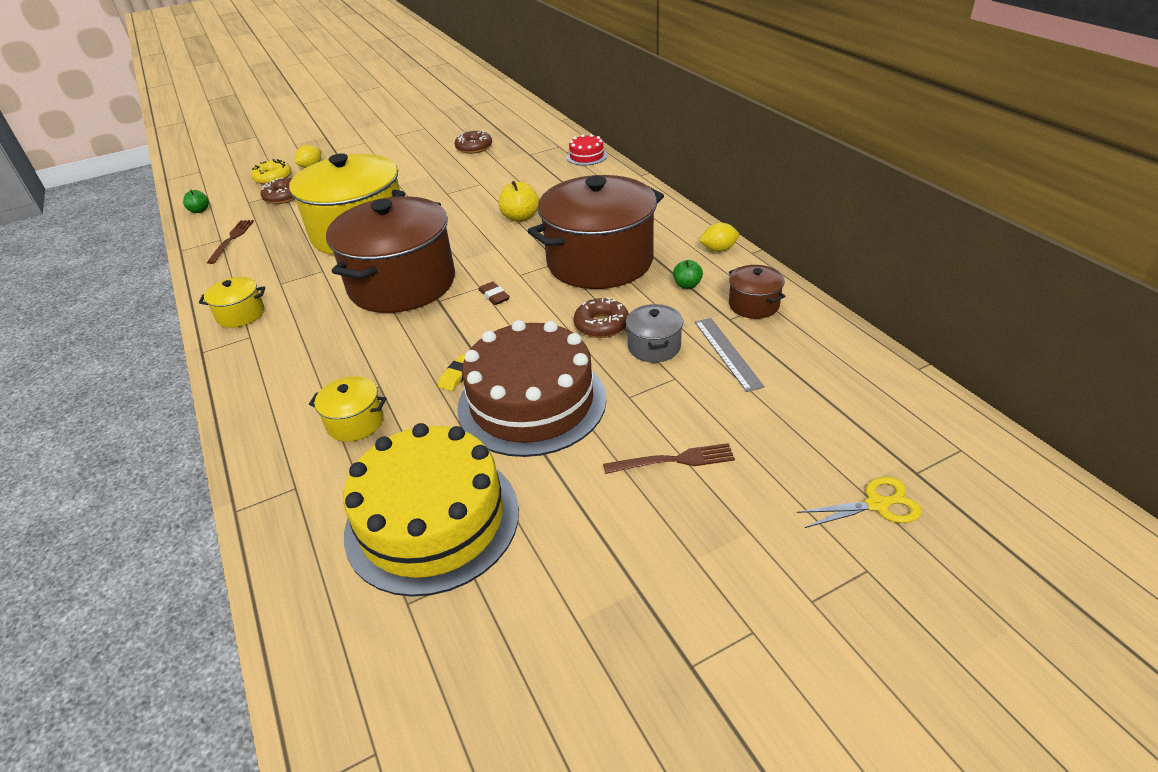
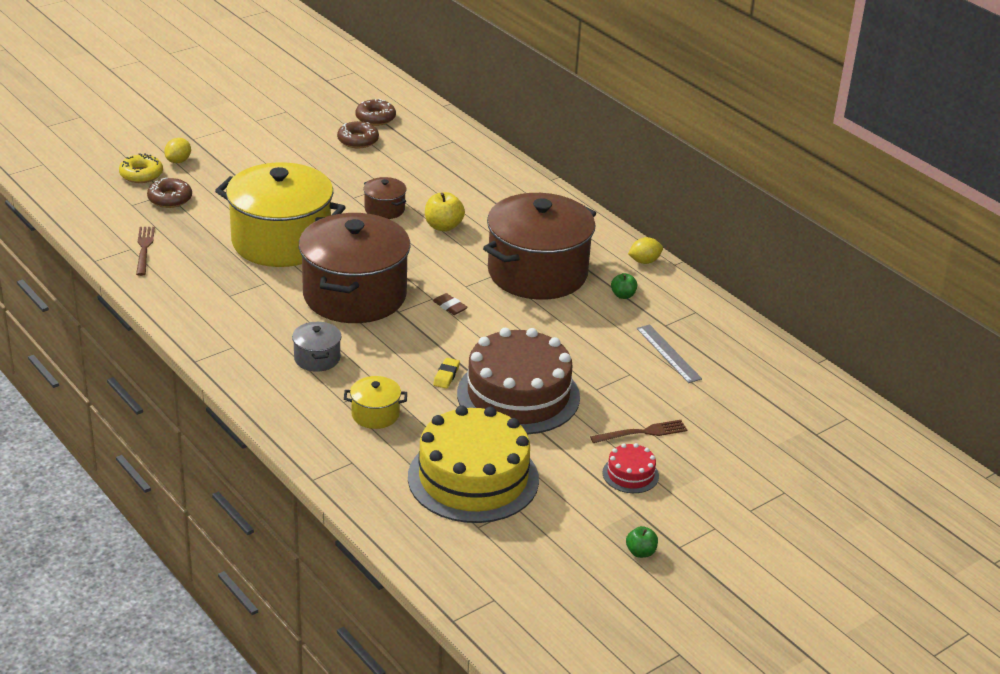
camera: 15 degrees left, 5 degrees down
(200, 210) = (81, 214): green apple -> green apple (640, 552)
(241, 314) = (209, 326): yellow pot -> none
(586, 156) = (488, 155): red cake -> red cake (630, 474)
(601, 325) = (556, 331): brown donut -> brown donut (375, 118)
(654, 347) = (607, 349): grey pot -> grey pot (317, 358)
(753, 305) = (683, 313): brown pot -> brown pot (384, 209)
(877, 504) = (789, 455): yellow scissors -> none

